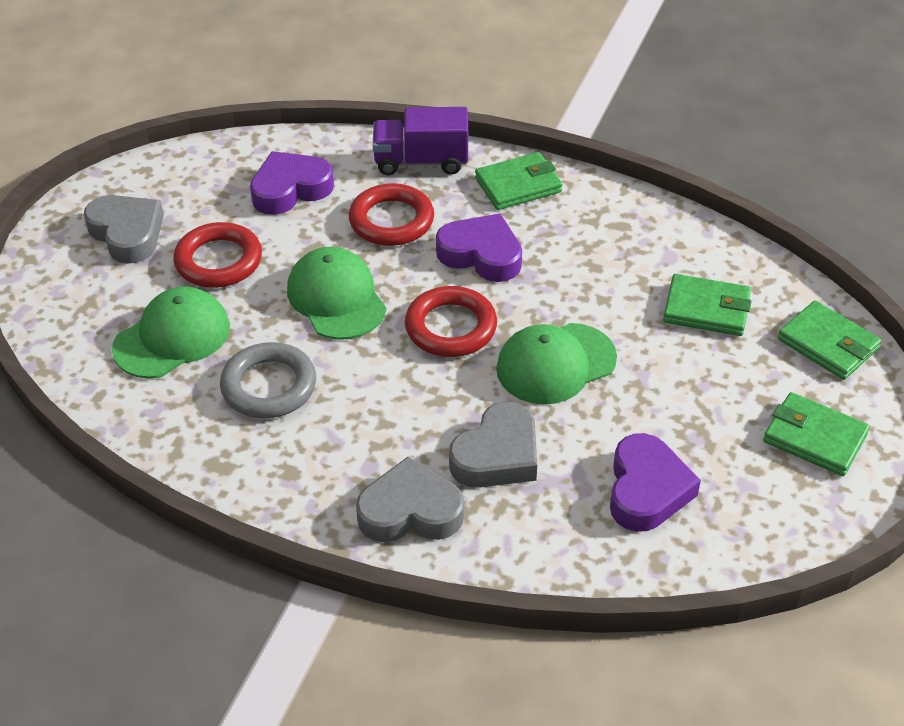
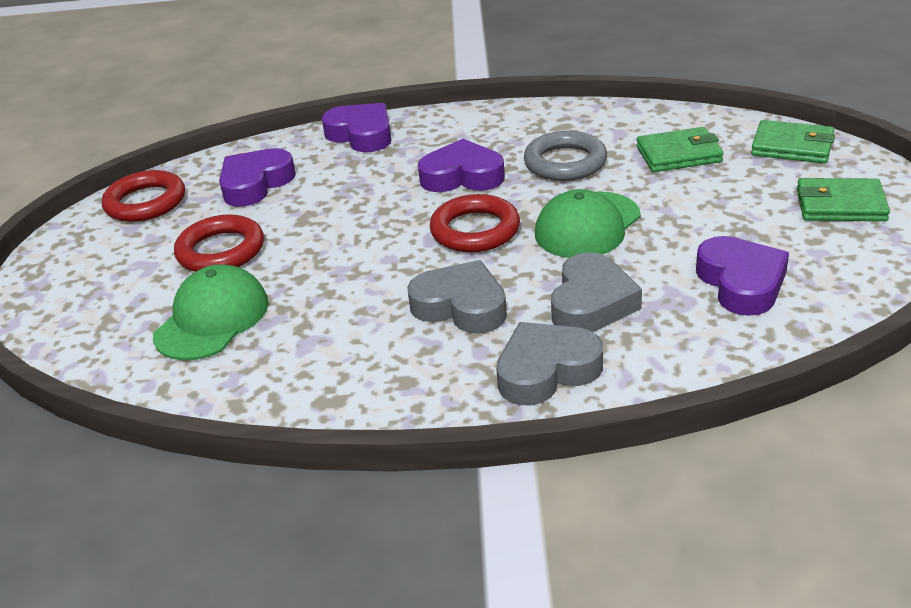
camera: 20 degrees left, 10 degrees down
(127, 234) = (114, 258): grey heart -> grey heart (461, 306)
(269, 386) = (336, 324): grey ring -> grey ring (565, 162)
(336, 298) = (354, 242): green cap -> none
(391, 220) = (365, 178): red ring -> red ring (145, 202)
(421, 161) = (361, 135): purple truck -> purple heart
(518, 185) = (457, 126): green wallet -> none

